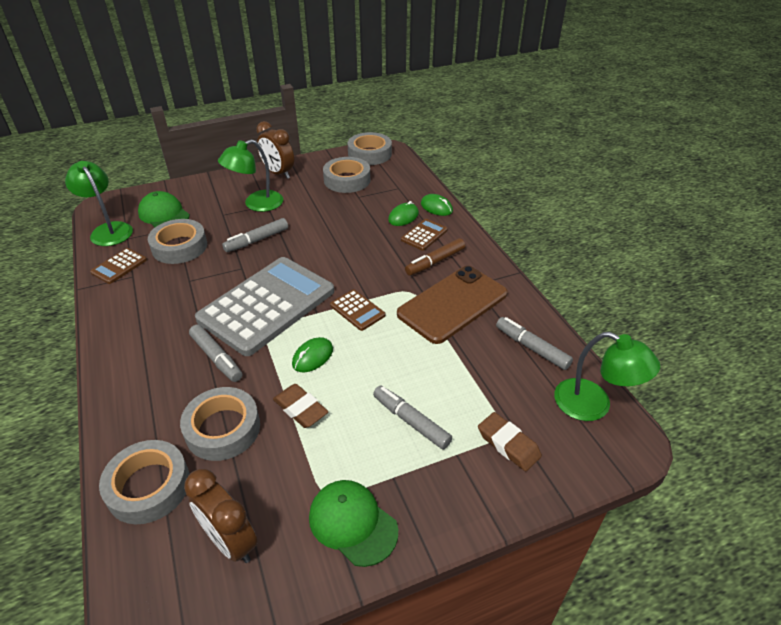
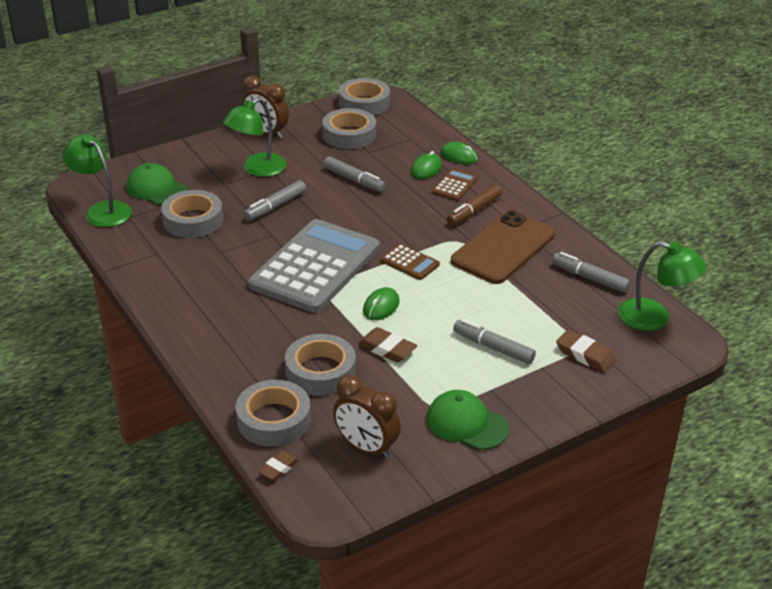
camera: 10 degrees left, 5 degrees down
(119, 266) = (136, 245): brown calculator -> none
(123, 557) = (278, 468): none -> brown eraser
(216, 358) = (286, 317): grey marker -> grey marker (354, 180)

